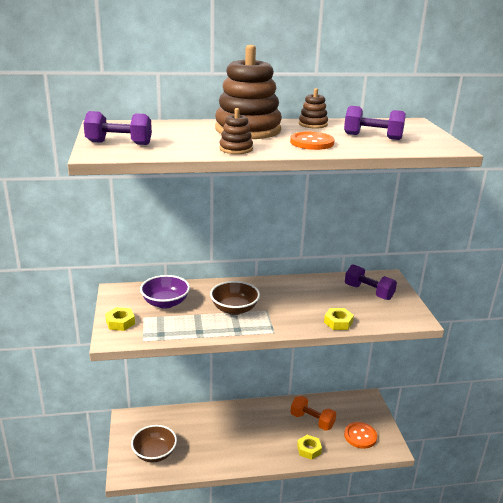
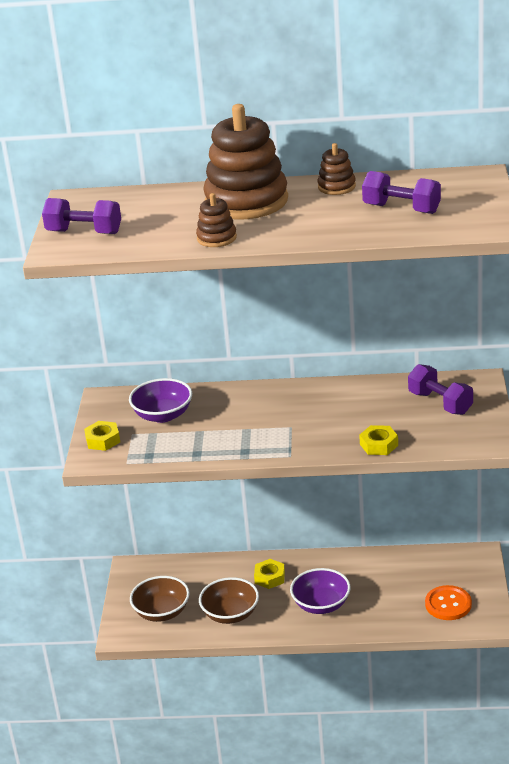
camera: 15 degrees right, 5 degrees up
(234, 309) = (249, 425): brown bowl -> brown bowl (230, 614)
(272, 441) = (321, 604): none -> purple bowl
(309, 449) = (369, 618): yellow nut -> yellow nut (269, 577)
(312, 142) = (315, 223): orange button -> none
(312, 421) = (385, 581): orange dumbbell -> none

